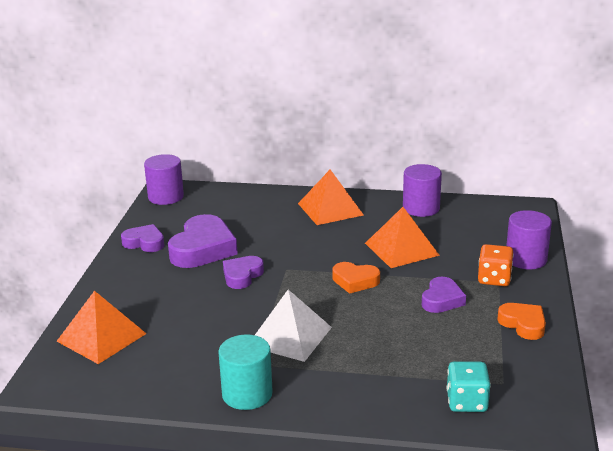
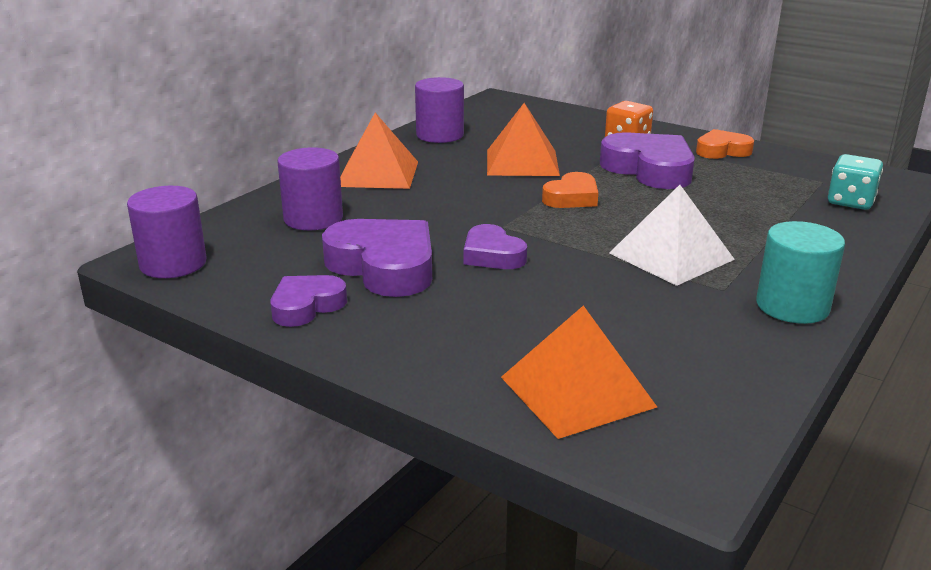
camera: 65 degrees left, 0 degrees up
(442, 300) = (649, 169): purple heart -> purple heart, size x1.71
(526, 259) = (600, 122): purple cylinder -> purple cylinder (313, 218)

